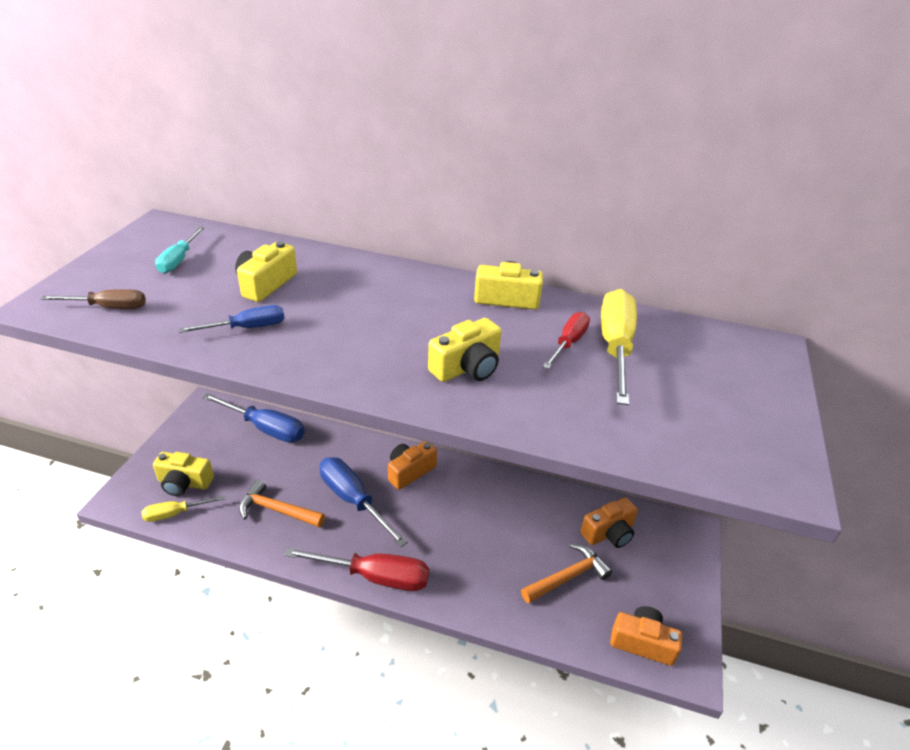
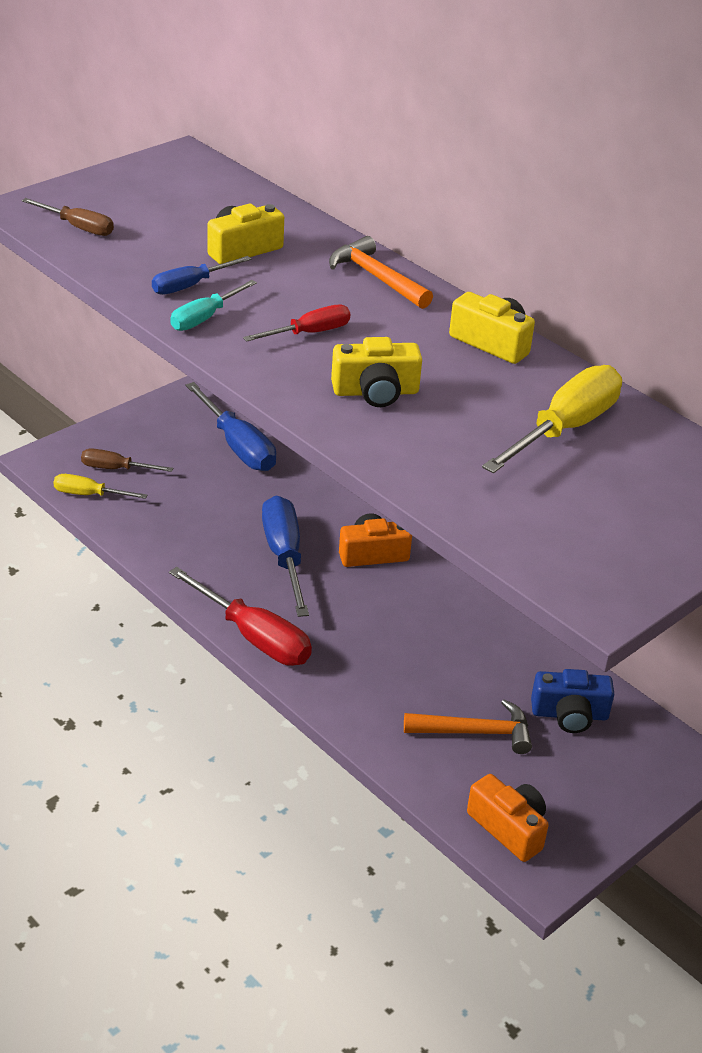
camera: 30 degrees right, 0 degrees up
(179, 260) = (175, 199): turquoise screwdriver -> turquoise screwdriver (205, 318)
(184, 483) = (115, 469): yellow camera -> brown screwdriver
(247, 328) = (190, 286): blue screwdriver -> blue screwdriver turned 135 degrees clockwise
(277, 510) = (194, 533): orange hammer -> orange hammer (376, 277)
(568, 343) = (513, 407): red screwdriver -> red screwdriver (309, 333)
(609, 533) = (569, 714): orange camera -> blue camera

